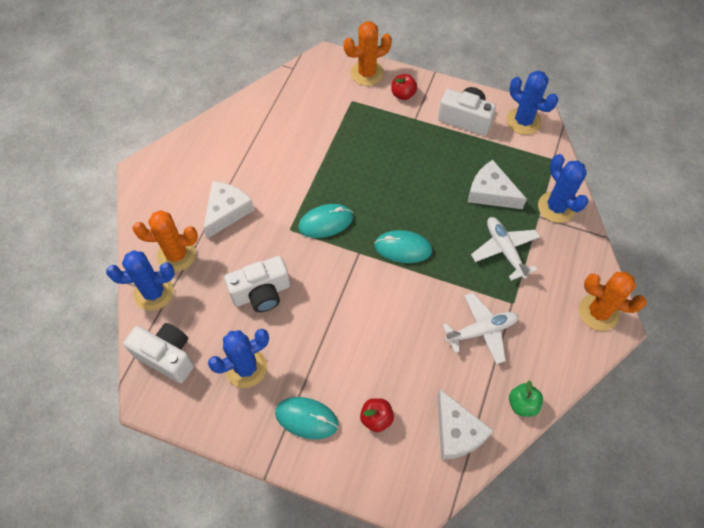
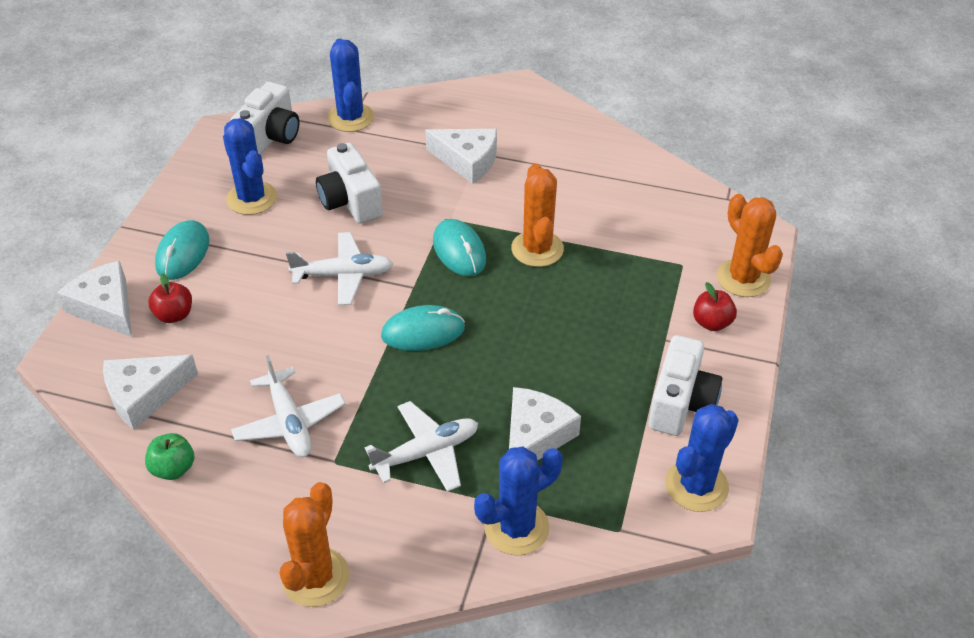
camera: 85 degrees right, 15 degrees down
(176, 255) = (401, 128): orange cactus -> orange cactus (537, 249)
(343, 298) = (343, 275): none -> white plane
(364, 475) = (106, 307): none -> white cheese
(403, 248) = (423, 332): turquoise mouse -> turquoise mouse turned 75 degrees clockwise

